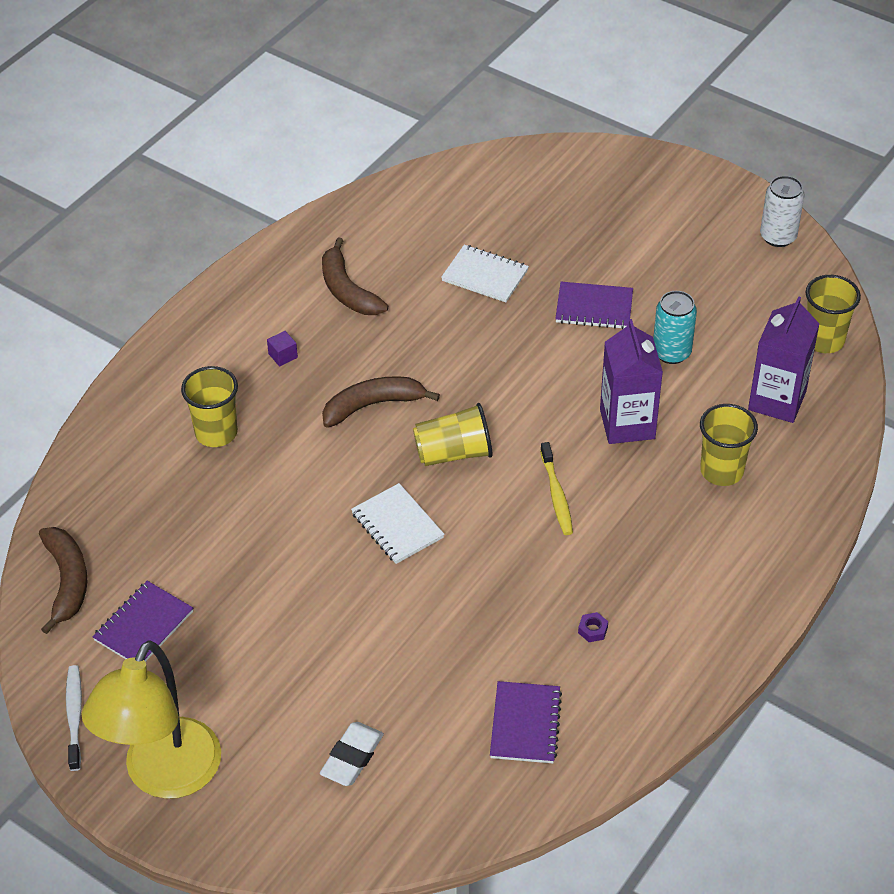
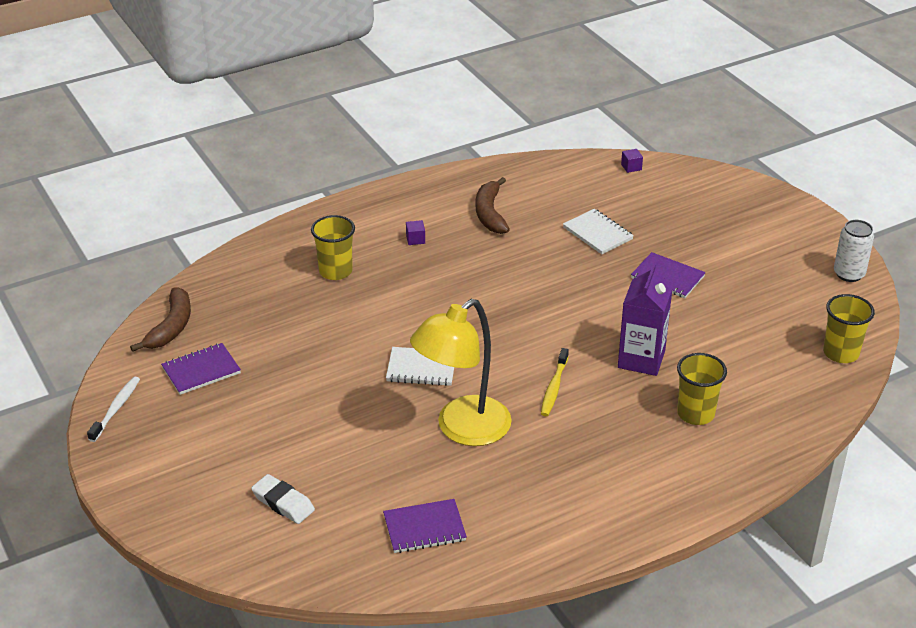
camera: 25 degrees right, 10 degrees down
(164, 776) = (147, 466): yellow lamp -> yellow lamp (462, 429)
(352, 757) = (283, 503): white eraser -> white eraser turned 75 degrees clockwise
(373, 405) = (457, 288): brown banana -> none
(397, 525) = (421, 368): white notebook -> white notebook turned 75 degrees counterclockwise
(453, 453) = (495, 336): yellow cup -> none
(469, 172) = (631, 167): none -> purple cube
(525, 724) = (424, 528): purple notebook -> purple notebook turned 45 degrees clockwise
(592, 630) = (519, 485): purple nut -> none
(671, 352) = (709, 324): turquoise can -> none
(777, 400) = (774, 381): purple carton -> none

